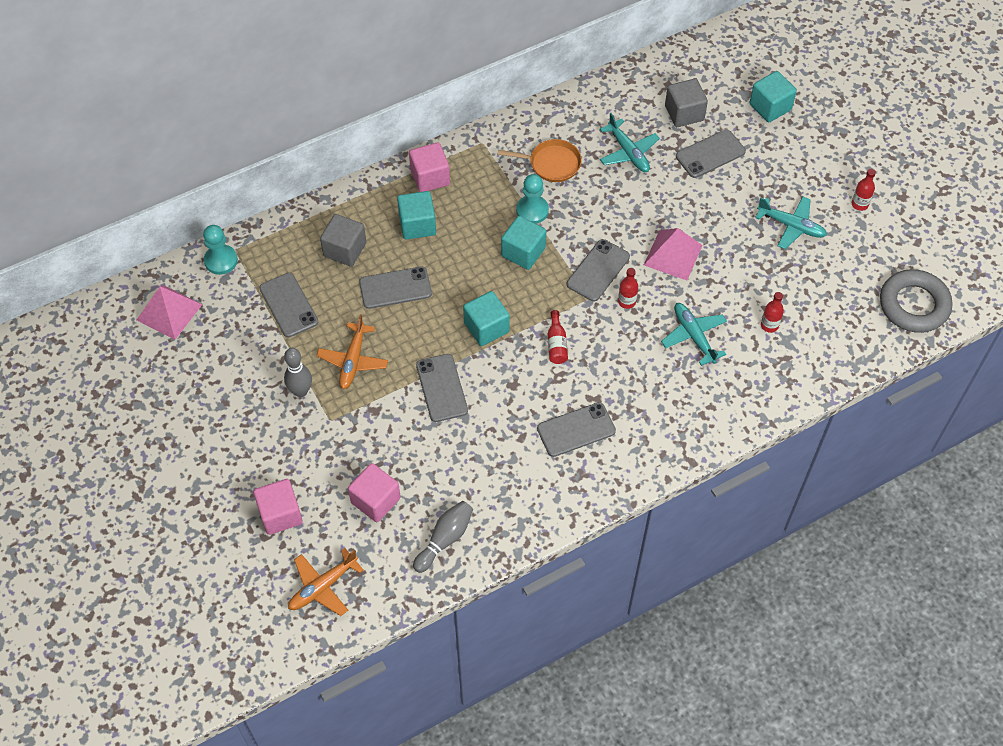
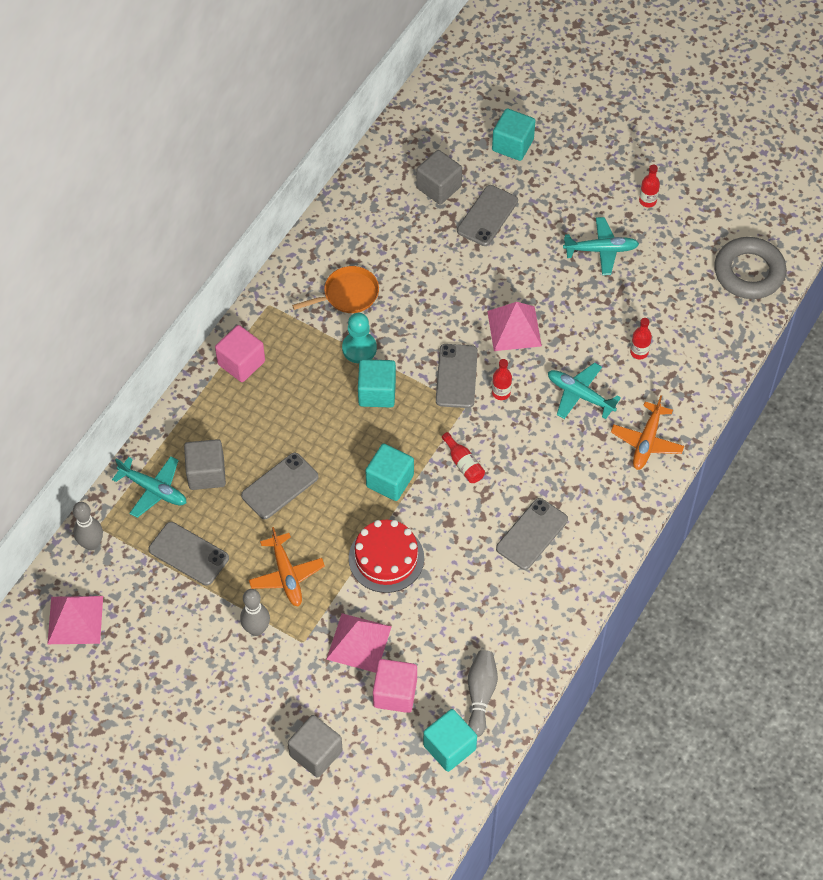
camera: 30 degrees left, 0 degrees up
(221, 260) = (91, 544): turquoise pawn -> grey bowling pin
(280, 514) = (316, 753): pink cube -> grey cube
(323, 587) = (400, 797): orange plane -> orange plane (647, 441)
(374, 444) = (359, 643): none -> pink pyramid
(417, 225) = (260, 415): turquoise cube -> turquoise cube (449, 747)
(442, 388) = (386, 558): grey phone -> red cake
(628, 152) = (412, 249): turquoise plane -> turquoise plane (153, 489)

